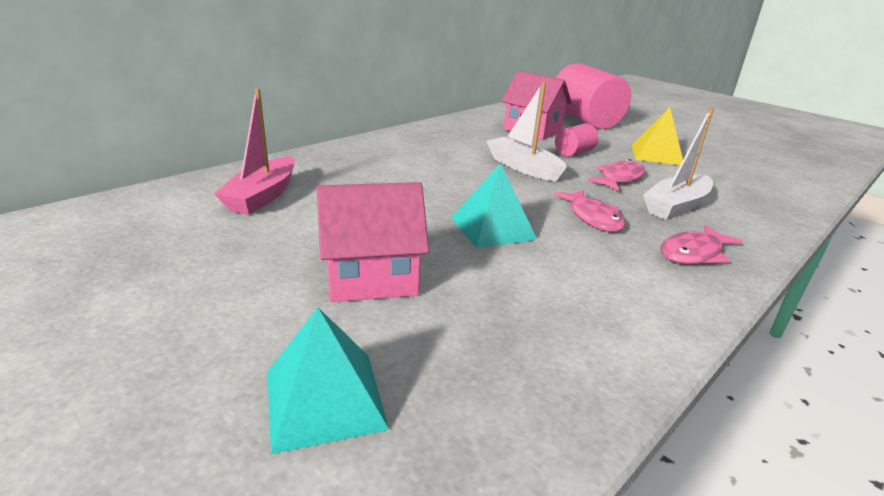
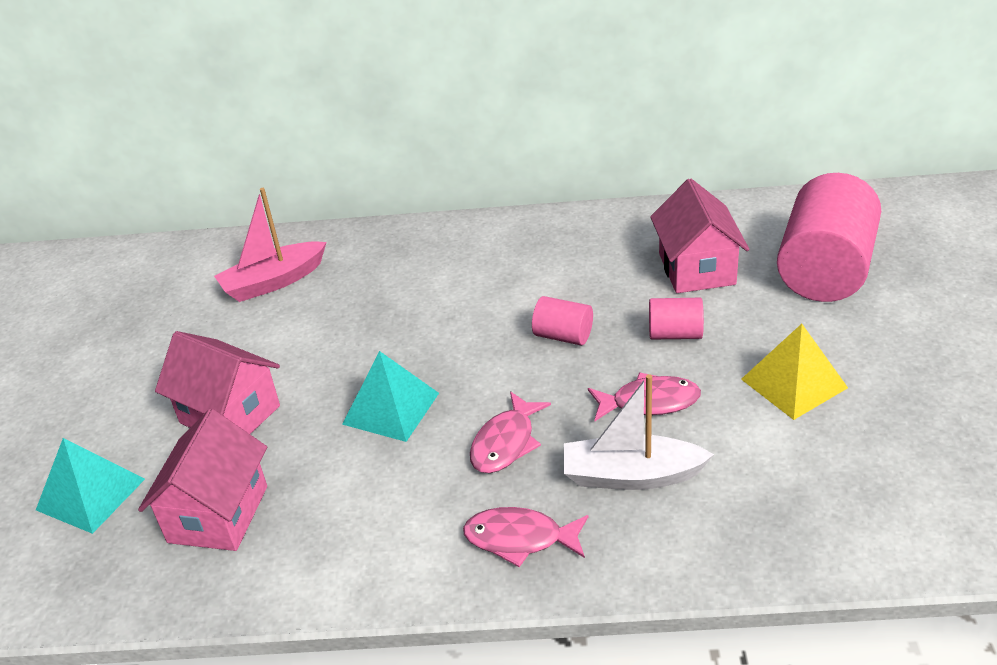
camera: 50 degrees right, 10 degrees up
(489, 342) = (218, 514): none -> pink house
(523, 167) = (563, 336): white boat -> pink cylinder

